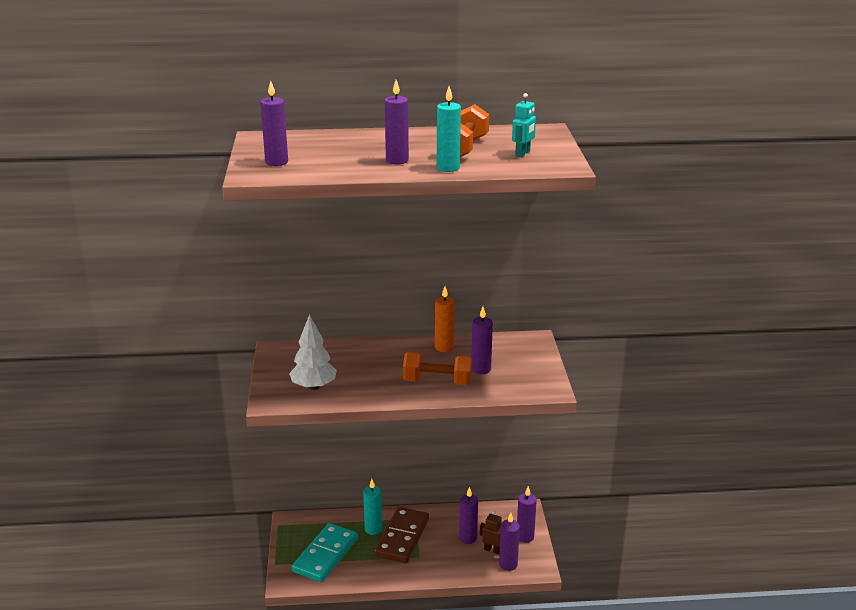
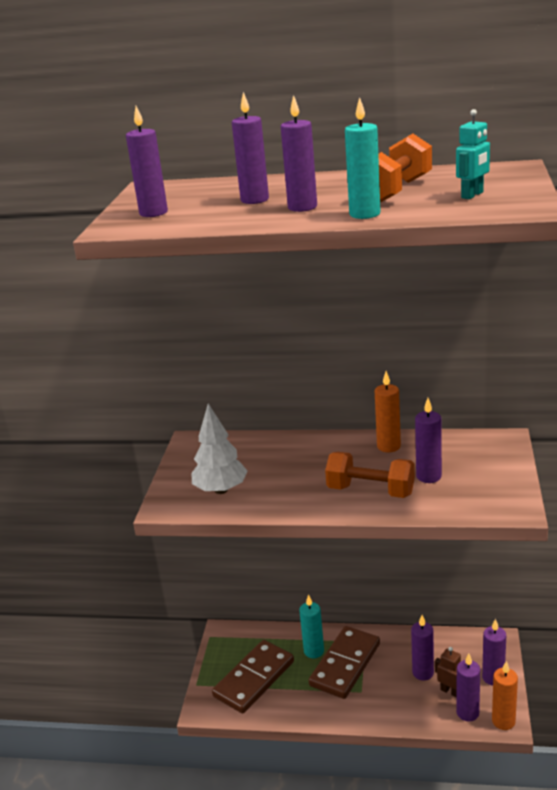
camera: 15 degrees right, 0 degrees up
(325, 555) = (254, 679): turquoise domino -> brown domino
(355, 152) = (254, 200): none -> purple candle
(537, 568) = (503, 721): none -> orange candle

